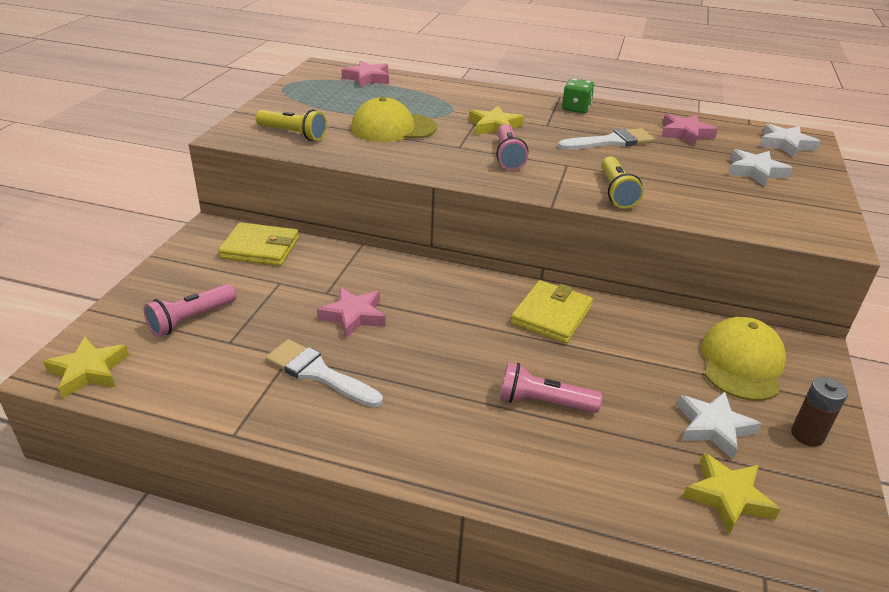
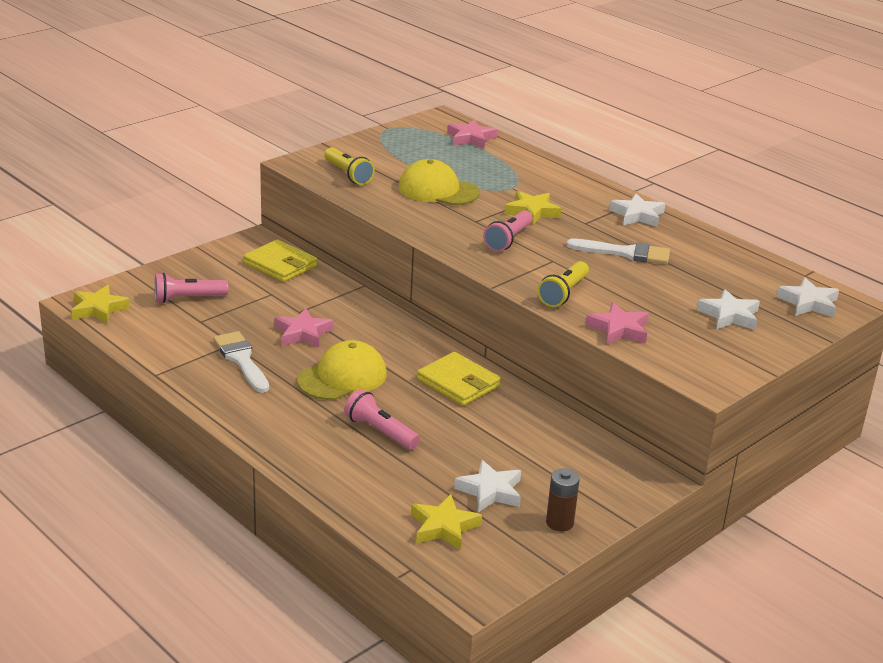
camera: 30 degrees right, 5 degrees down
(551, 315) = (458, 383): yellow wallet -> yellow wallet turned 75 degrees clockwise
(576, 108) = (637, 215): green dice -> white star
(685, 134) = (715, 266): pink star -> pink star (619, 329)
(741, 363) = (575, 466): yellow cap -> yellow cap (342, 377)

